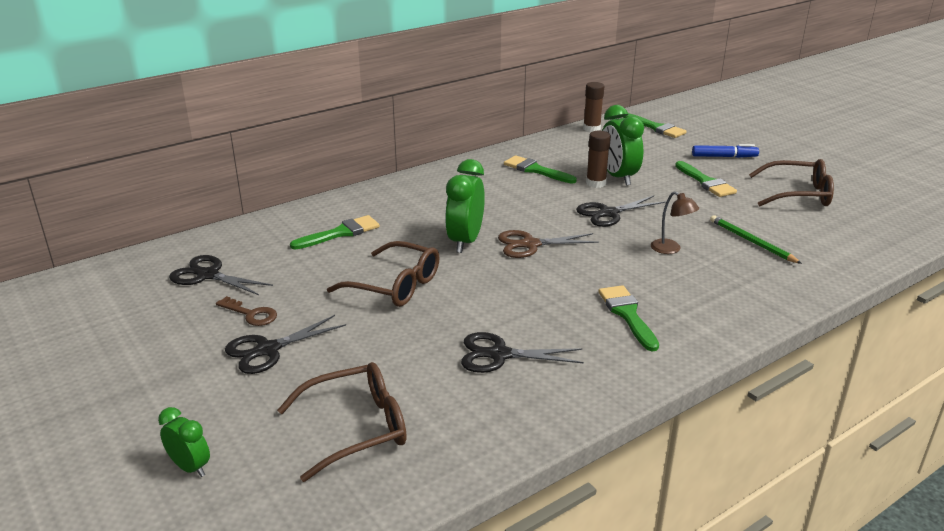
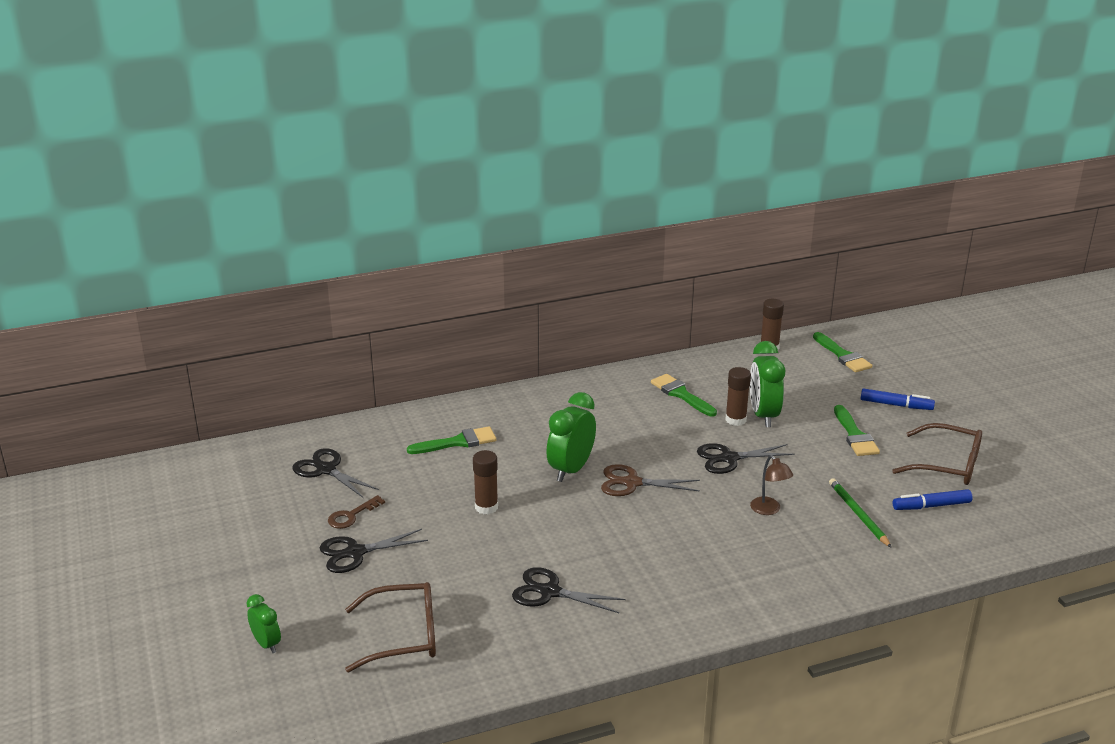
camera: 15 degrees right, 0 degrees up
(251, 314) = (351, 515): brown key -> brown key turned 90 degrees clockwise
(395, 285) = (486, 507): brown glasses -> brown glue stick
(627, 314) = (686, 572): green brush -> none
(808, 226) = (931, 506): none -> blue marker

